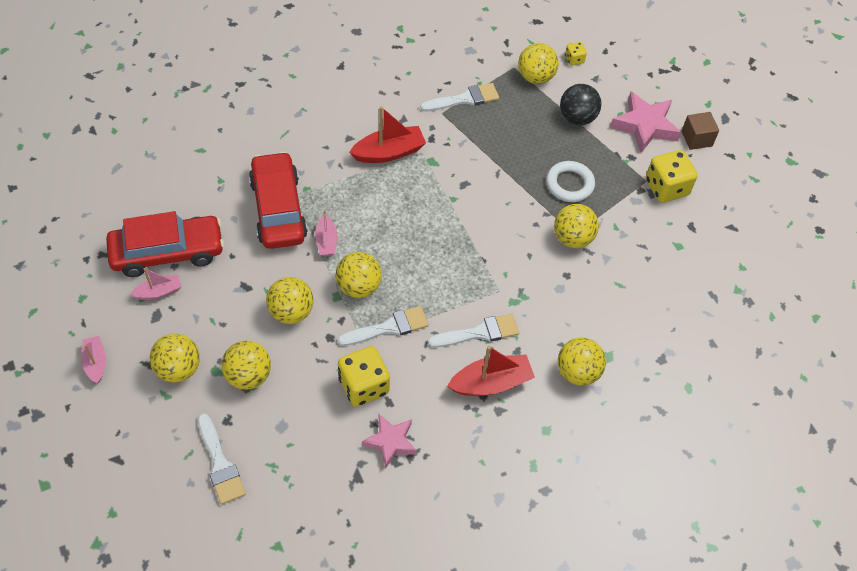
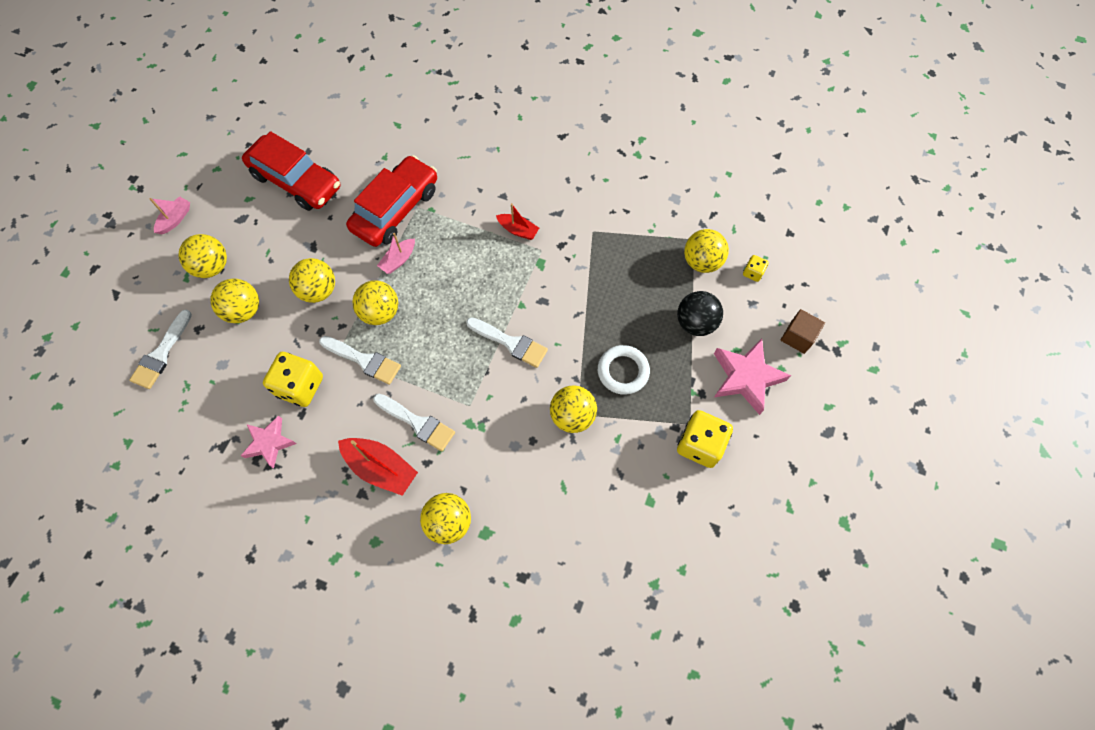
camera: 50 degrees right, 10 degrees up
(159, 292) = (261, 204): pink boat -> none
(389, 152) = (518, 230): red boat -> red boat, size x0.60
(464, 99) = (623, 234): white brush -> white brush (511, 343)
(696, 138) = (779, 427): brown cube -> brown cube (798, 337)

